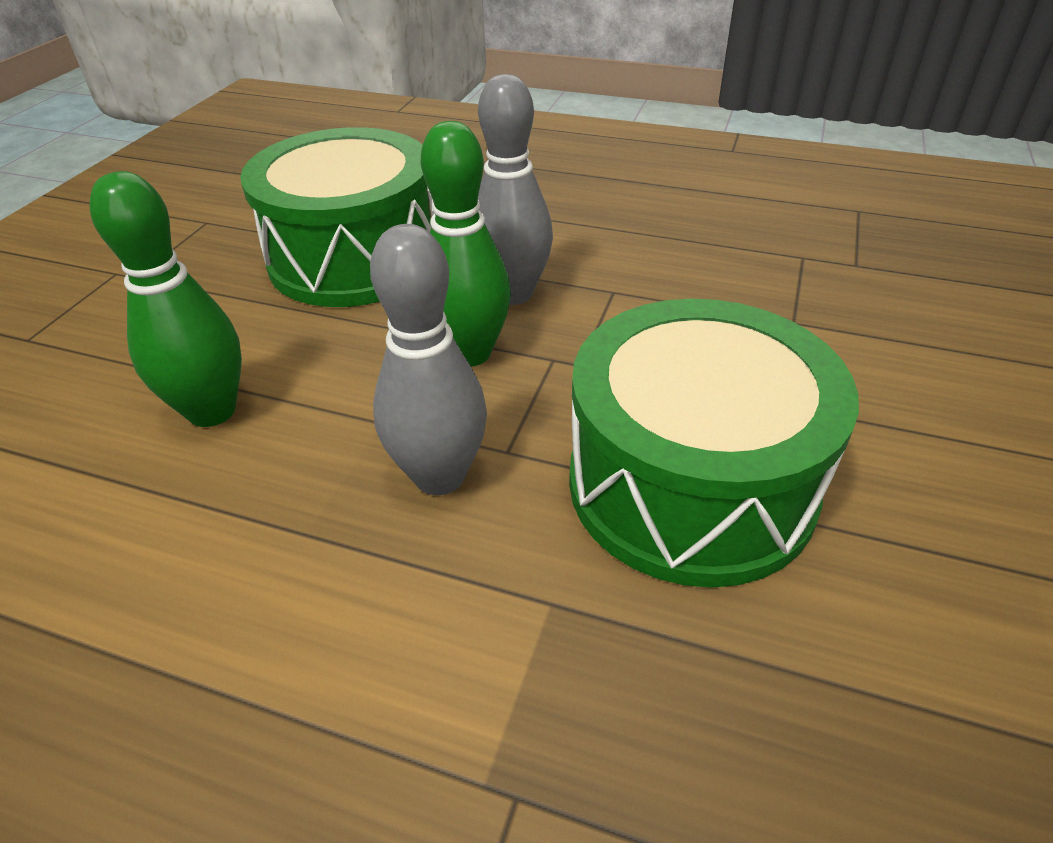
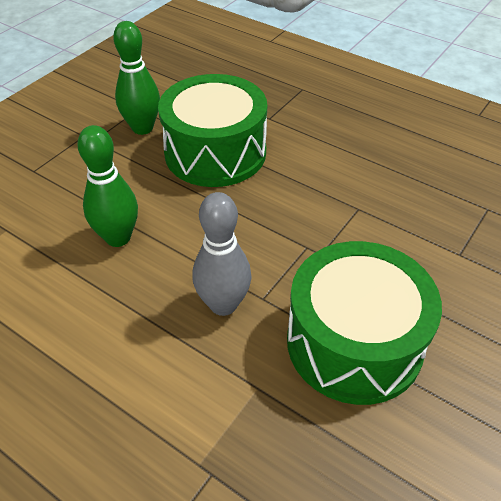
camera: 15 degrees right, 5 degrees up
(469, 353) = (261, 232): green bowling pin -> green bowling pin (142, 128)
(513, 293) = (298, 197): grey bowling pin -> none

